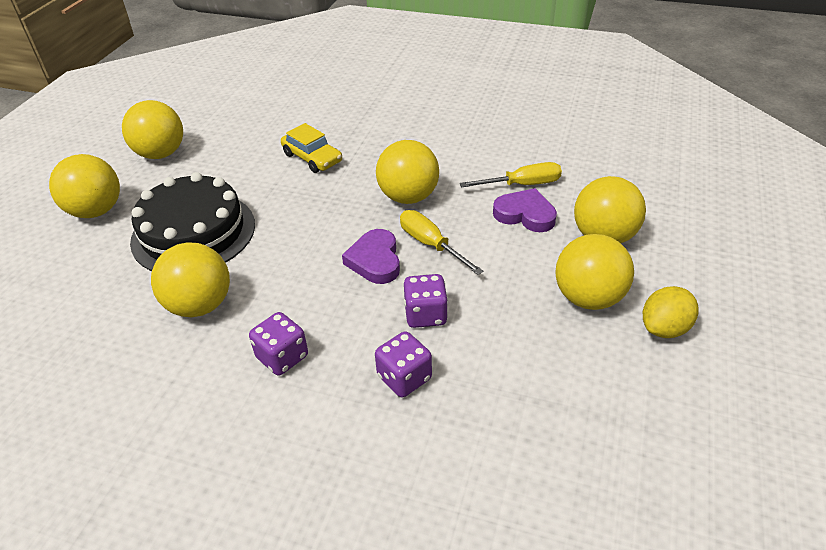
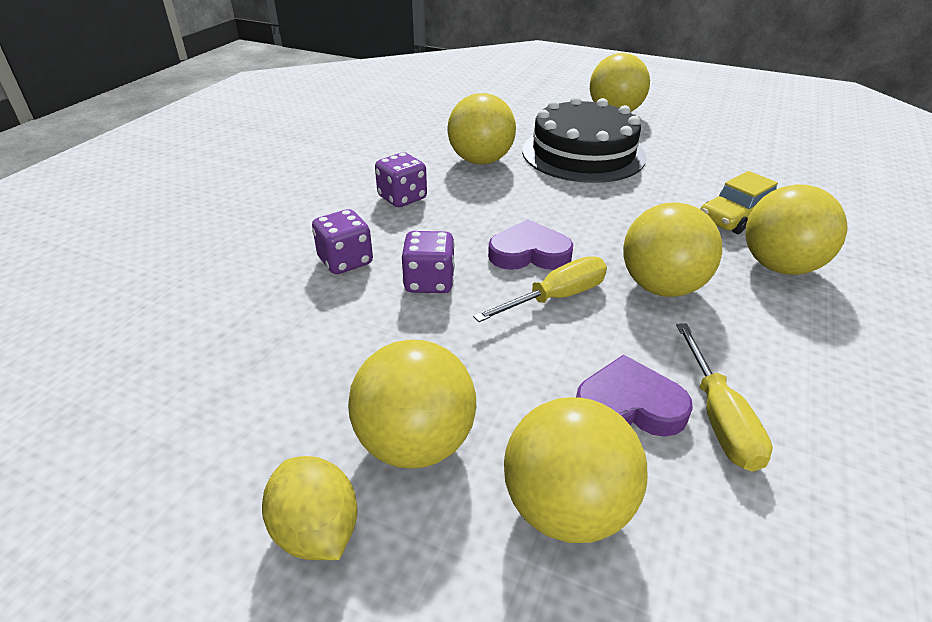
camera: 95 degrees right, 5 degrees down
(161, 154) = (715, 132): yellow ball -> yellow ball (779, 266)
(525, 214) = (629, 406): purple heart -> purple heart turned 120 degrees counterclockwise

